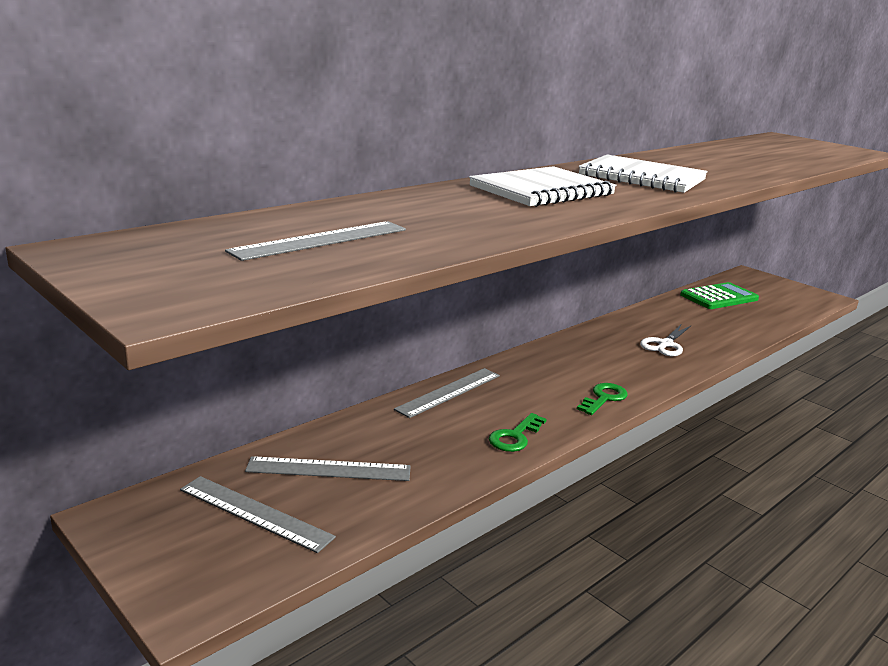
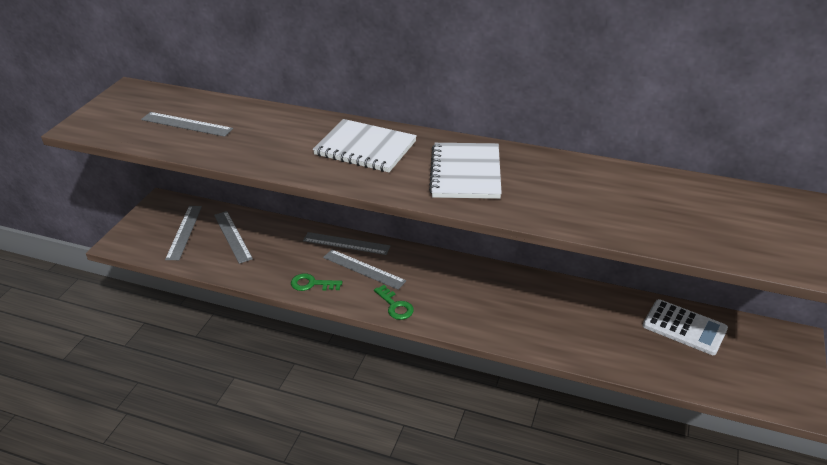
camera: 65 degrees right, 15 degrees up
(515, 396) = (363, 269): none -> grey ruler
(604, 398) = (395, 306): green key -> green key turned 45 degrees clockwise
(665, 344) = (524, 315): white scissors -> none
(719, 297) = (684, 327): green calculator -> white calculator

